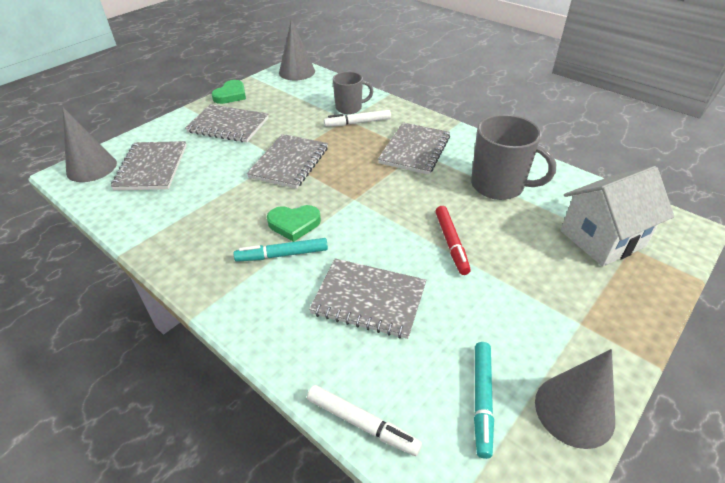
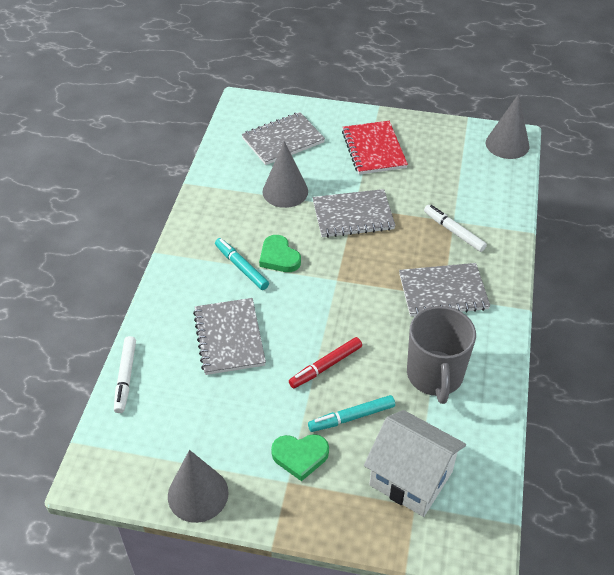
camera: 60 degrees right, 5 degrees up
(91, 167) = (258, 110): grey cone -> grey cone (285, 191)
(228, 125) = (373, 149): grey notebook -> red notebook
(231, 95) = (422, 124): green heart -> green heart (300, 456)
(349, 108) = (475, 214): grey mug -> none
(482, 400) = (177, 436): turquoise marker -> turquoise marker (351, 417)

